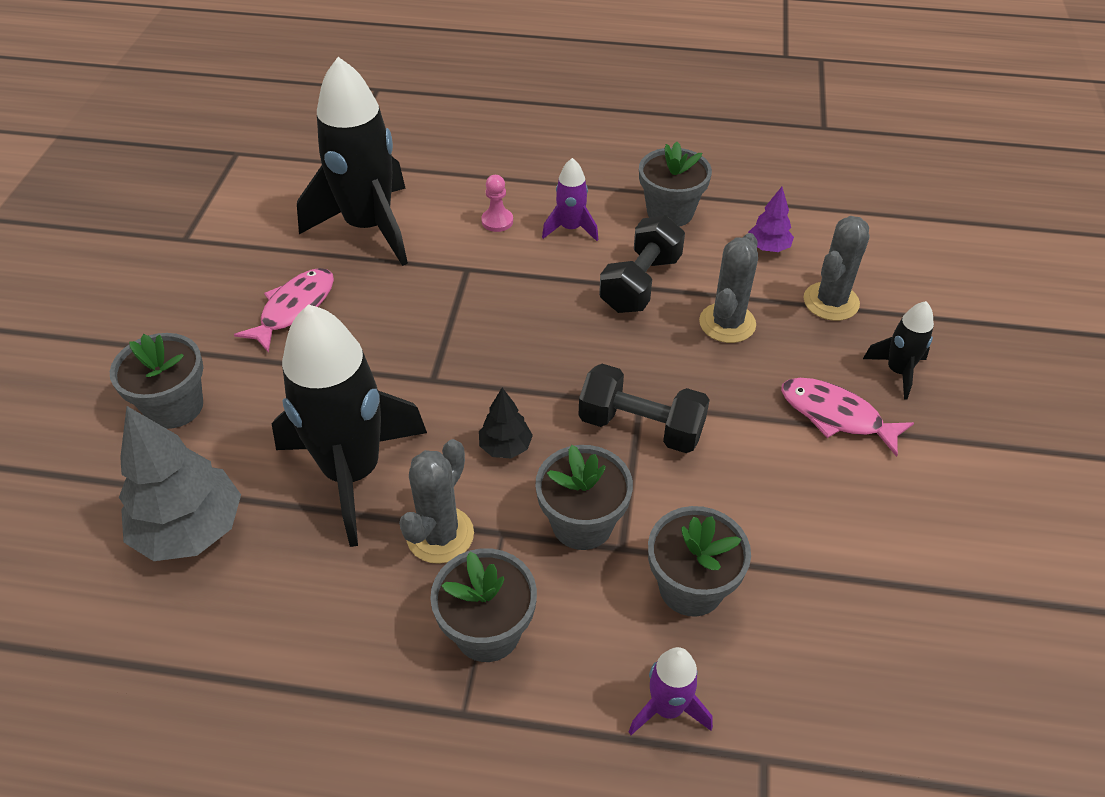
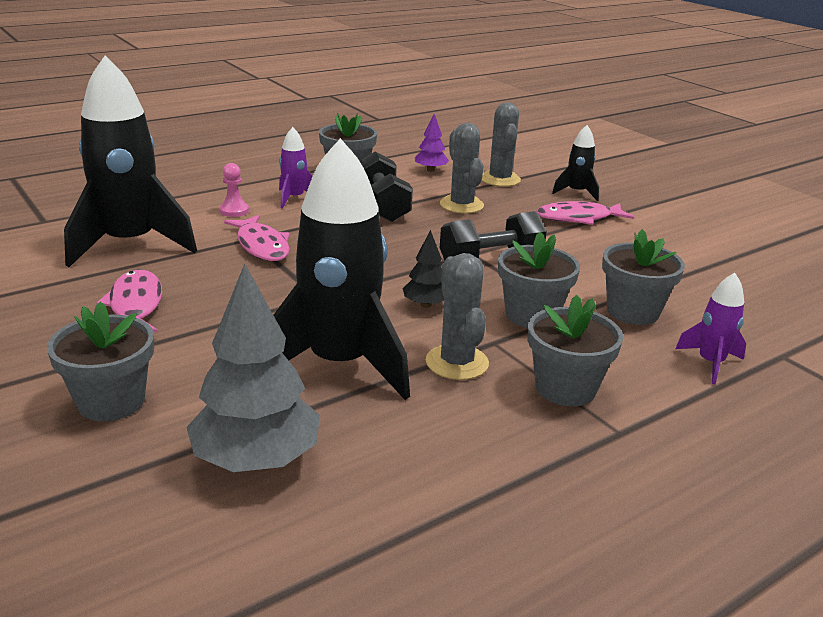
camera: 45 degrees left, 20 degrees down
(464, 285) = (261, 246): none -> pink fish

